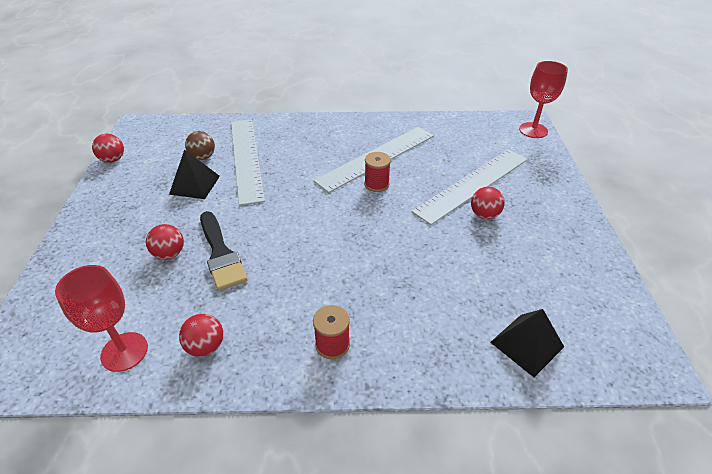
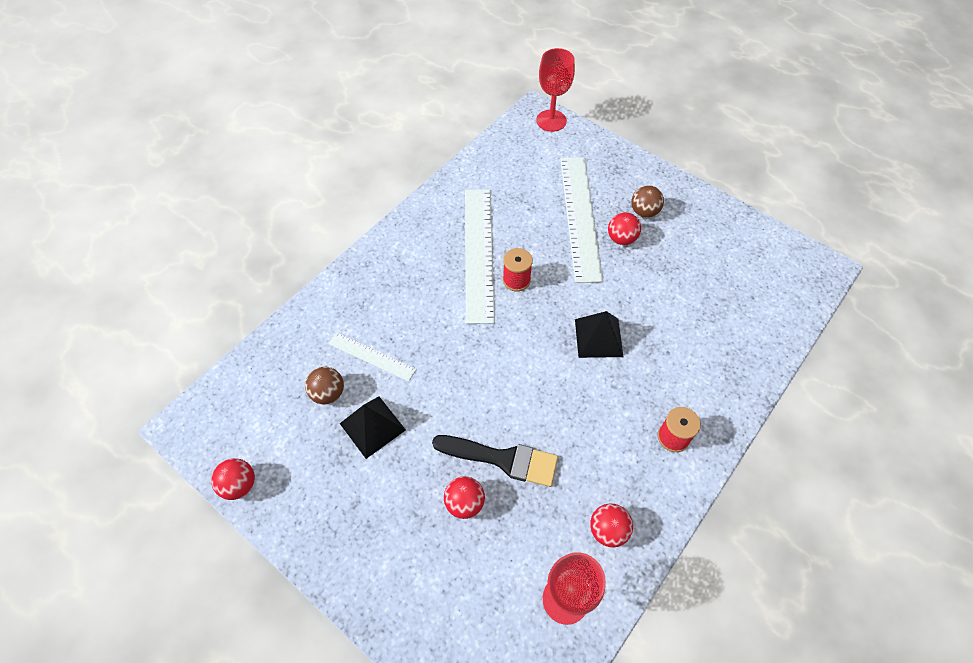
camera: 50 degrees left, 15 degrees up
(246, 158) = (371, 356): white ruler -> white ruler, size x0.51
(527, 344) = (760, 319): black pyramid -> black pyramid (598, 337)
(528, 213) = (644, 212): none -> brown ball

